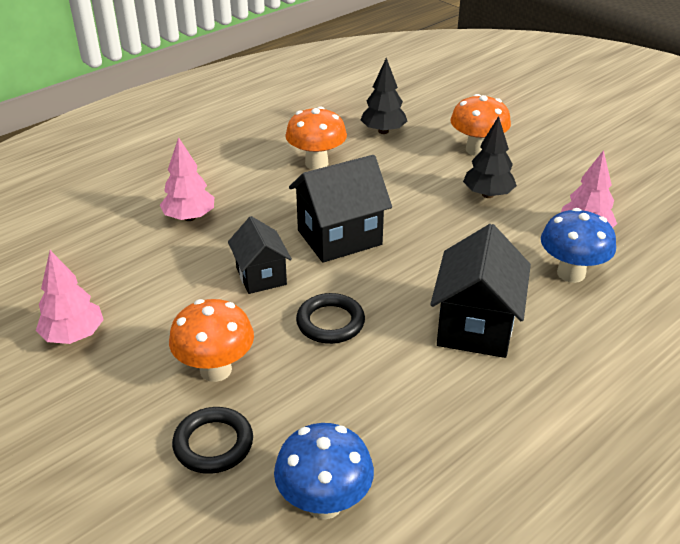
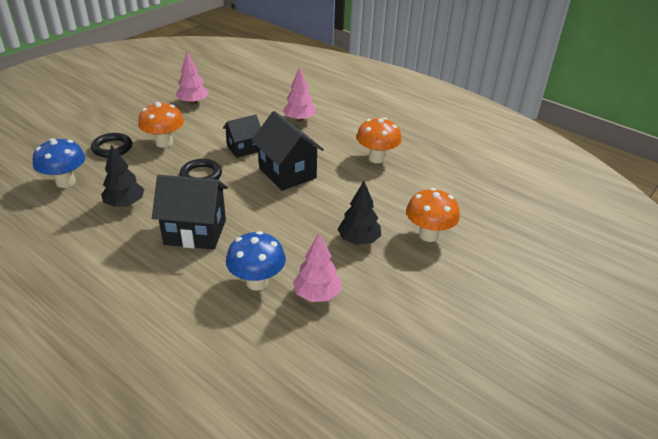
camera: 80 degrees right, 0 degrees up
(383, 131) = (437, 185): black tree -> black tree (125, 204)

